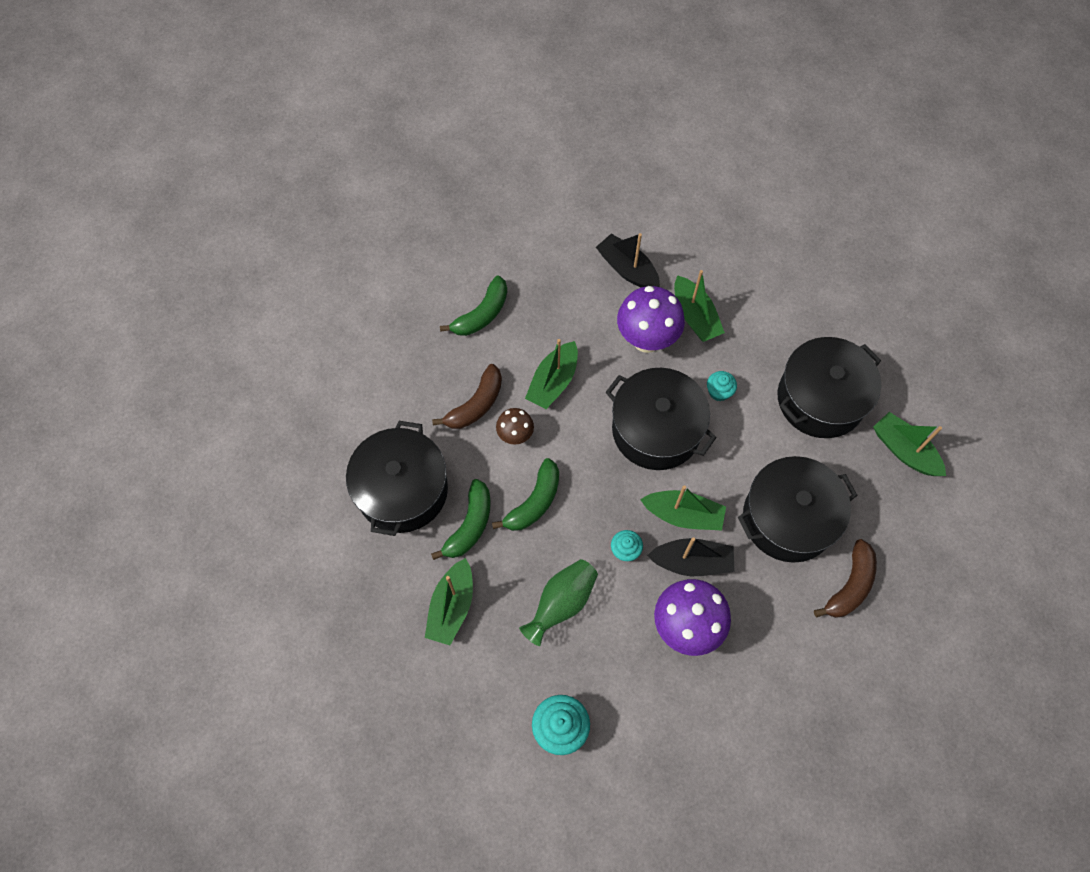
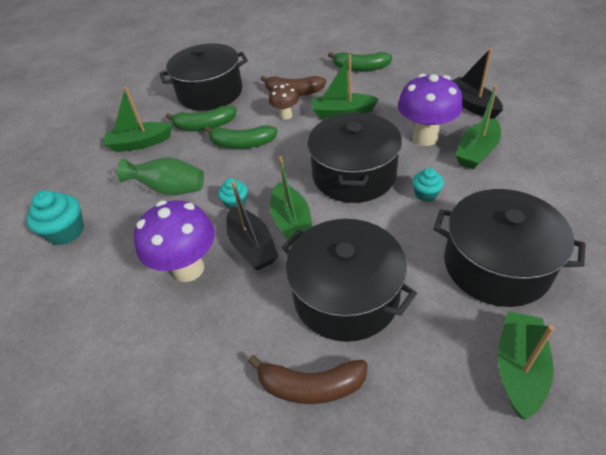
camera: 65 degrees right, 20 degrees down
(627, 269) = (471, 105): black boat -> black boat turned 45 degrees counterclockwise

